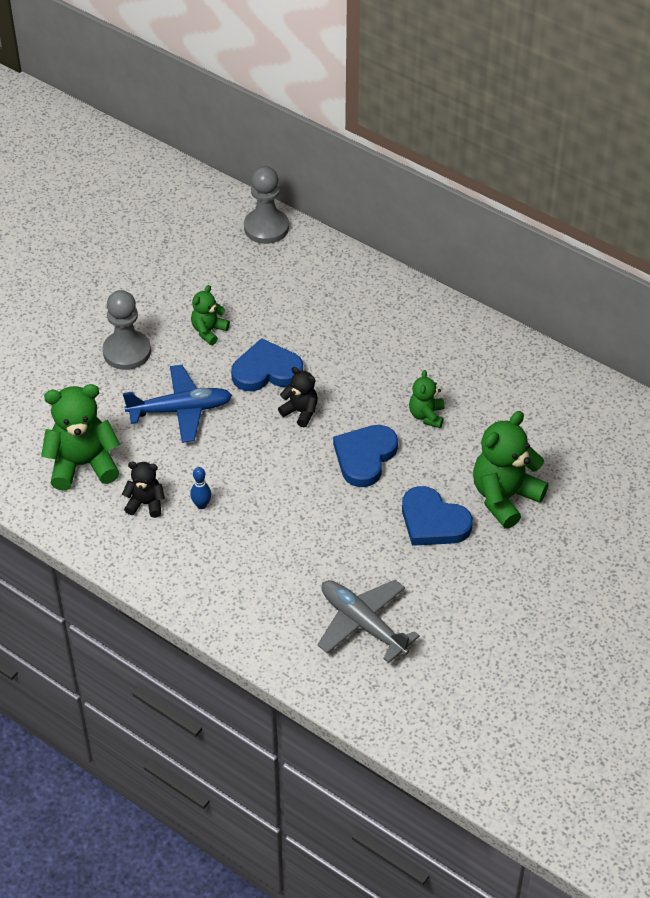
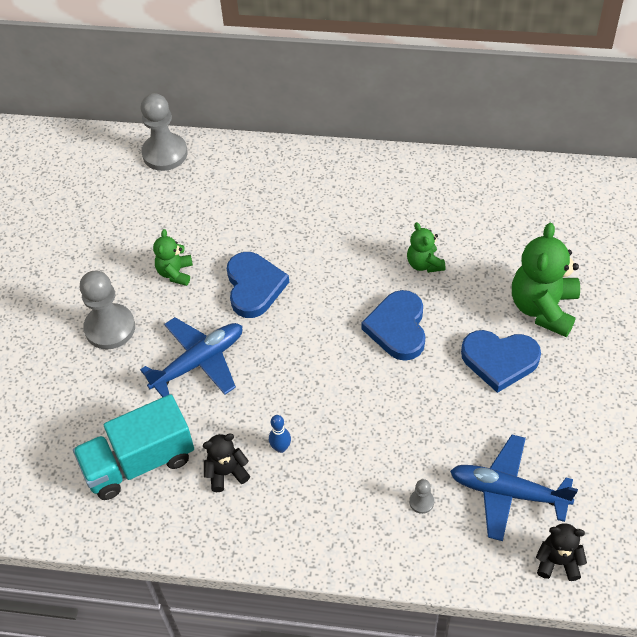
camera: 25 degrees left, 5 degrees up
(83, 464) = (139, 462): green teddy bear -> turquoise truck
(266, 371) = (254, 287): blue heart -> blue heart turned 120 degrees clockwise
(286, 597) = (421, 502): none -> grey pawn
(300, 412) = (311, 312): black teddy bear -> black teddy bear (558, 562)
(362, 623) = (507, 492): grey plane -> blue plane

